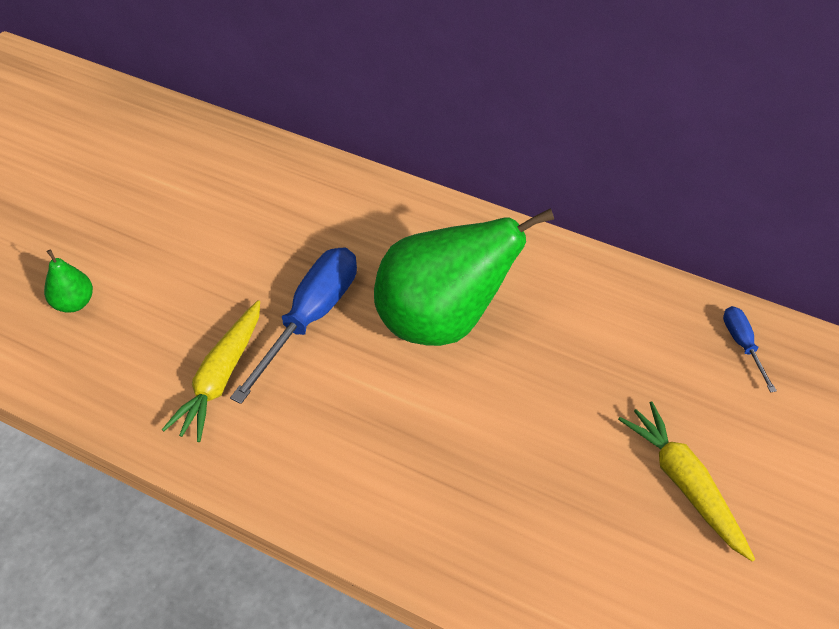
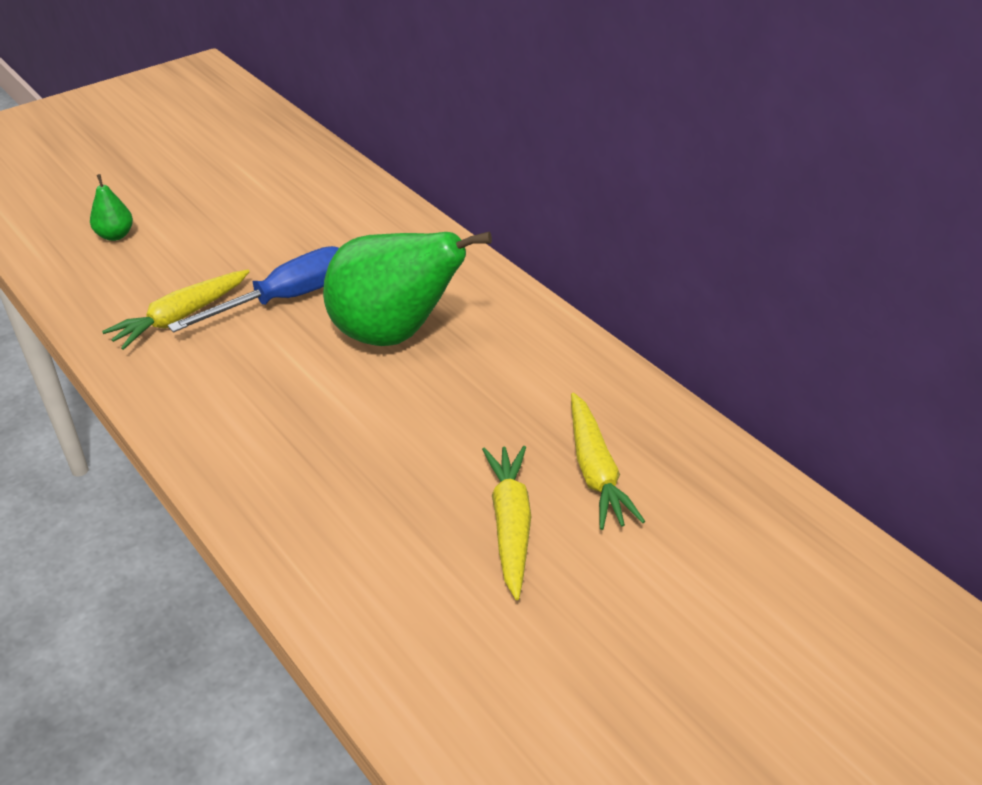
camera: 25 degrees right, 10 degrees down
(713, 399) = (595, 471): none -> yellow carrot
(742, 345) = (662, 439): blue screwdriver -> none

